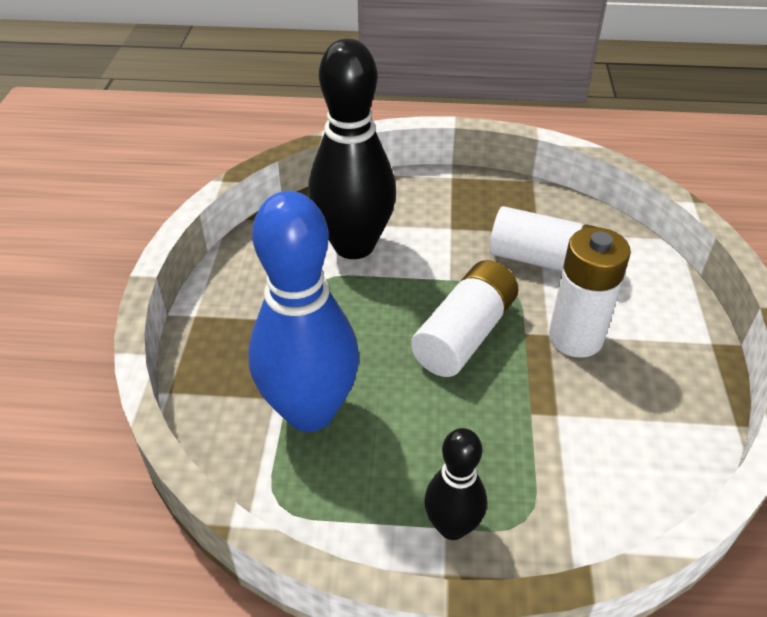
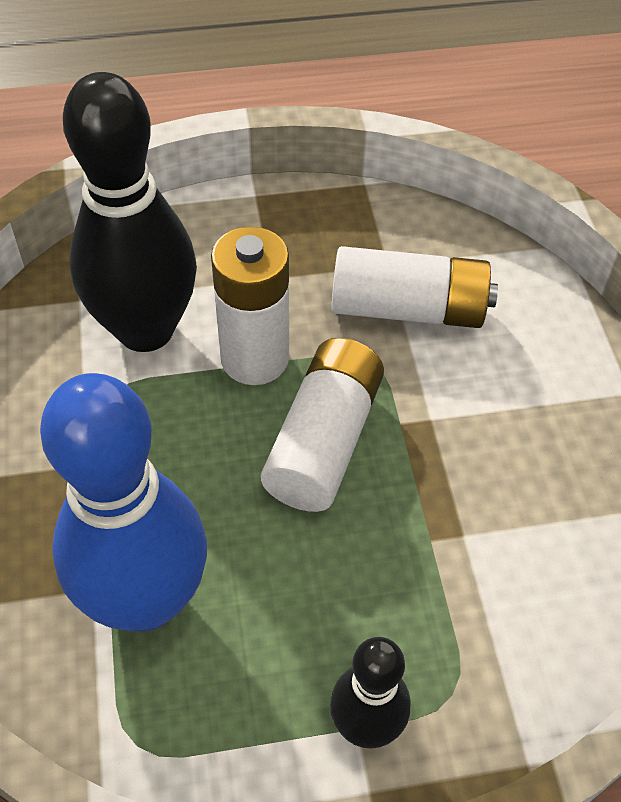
camera: 15 degrees left, 10 degrees up
(575, 338) = (465, 418): white battery -> white battery (254, 358)

